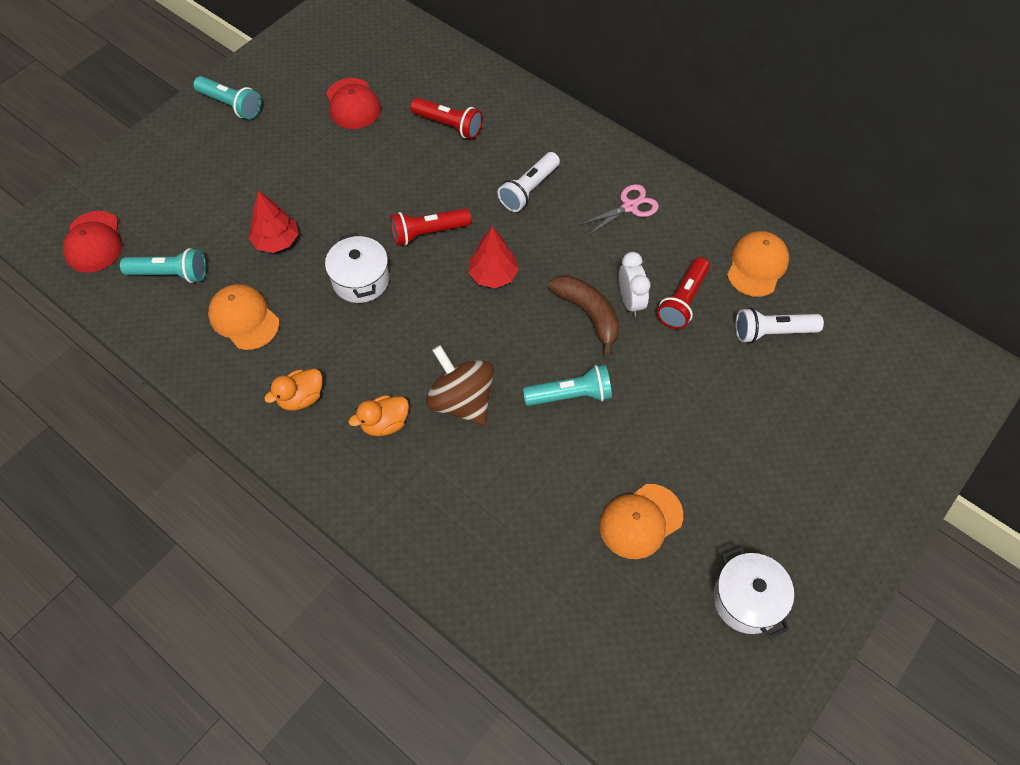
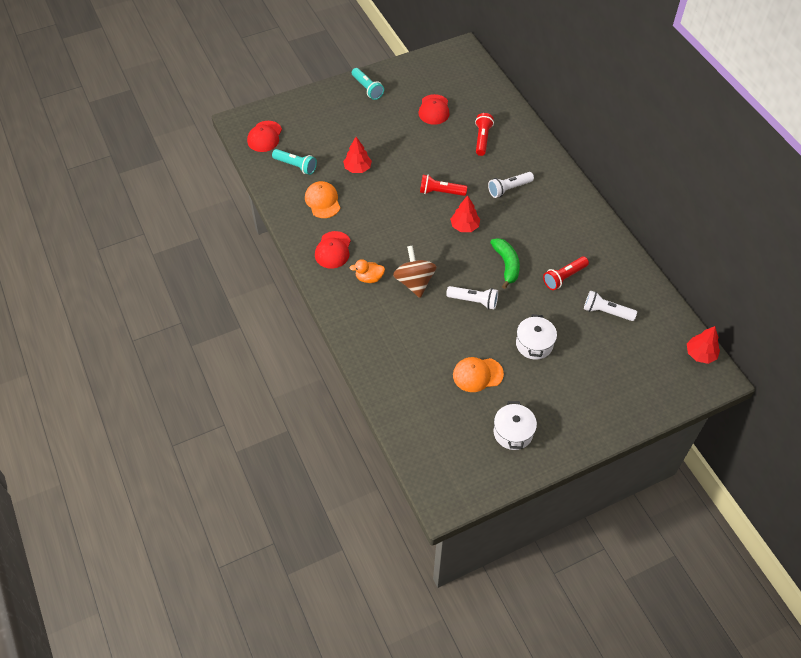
camera: 25 degrees right, 5 degrees down
(301, 398) = (333, 250): orange duck -> red cap
(361, 280) = (392, 203): white pot -> white pot (534, 344)
(449, 125) = (482, 139): red flashlight -> red flashlight turned 135 degrees counterclockwise
(570, 395) = (474, 301): turquoise flashlight -> white flashlight
(588, 314) = (506, 265): brown banana -> green banana
(629, 207) = (562, 217): pink scissors -> none
(630, 301) = (534, 267): white clock -> none
(757, 265) = (619, 274): orange cap -> none
(935, 345) = (700, 354): none -> red tree

